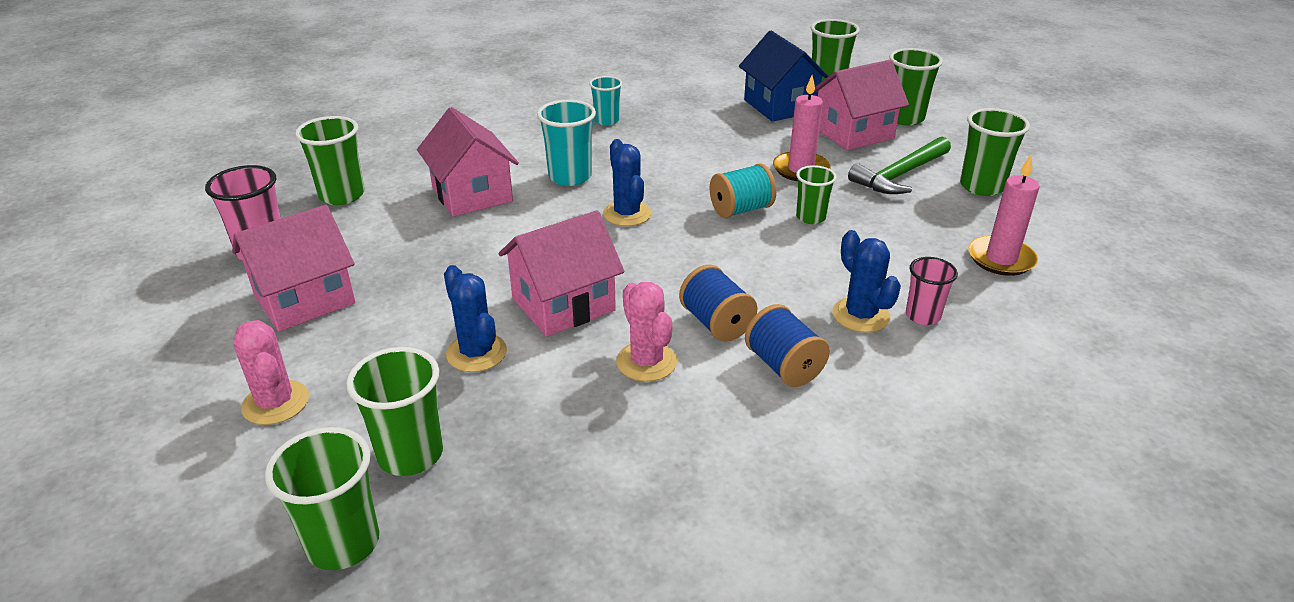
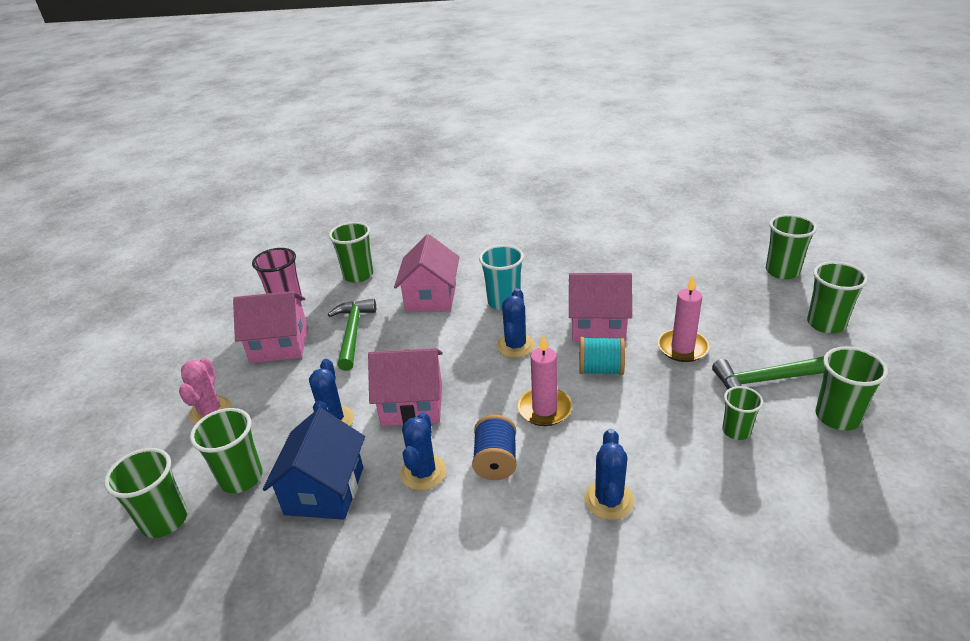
camera: 35 degrees right, 0 degrees up
(403, 257) = (353, 333): none -> green hammer
(606, 121) = (570, 261): turquoise cup -> none
(646, 362) = (423, 472): pink cactus -> blue cactus
(780, 106) = (720, 282): blue house -> blue house (324, 490)
(783, 366) = (510, 518): blue spool -> none
(810, 217) = (650, 395): green cup -> green cup (736, 431)
(853, 133) = (762, 326): pink house -> pink house (598, 326)
(922, 316) = (660, 522): pink cup -> none
(1001, 259) = (785, 497): pink candle -> pink candle (544, 409)

